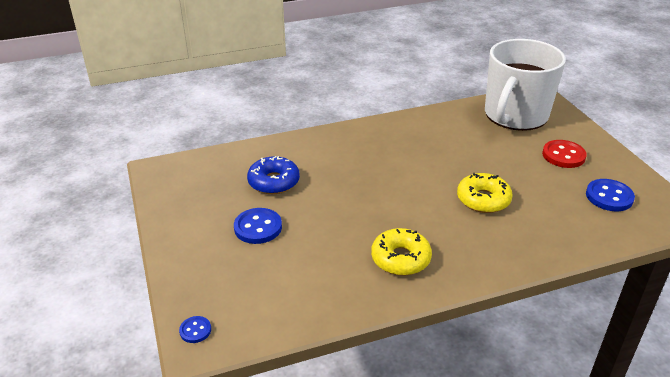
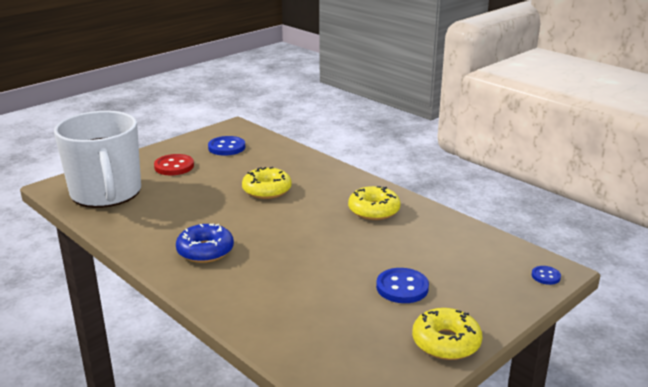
camera: 115 degrees left, 10 degrees down
(176, 223) = (446, 342): none -> yellow donut
(274, 182) = (323, 302): blue donut -> blue donut (205, 251)
(515, 115) = (106, 193): white mug -> white mug turned 60 degrees clockwise

